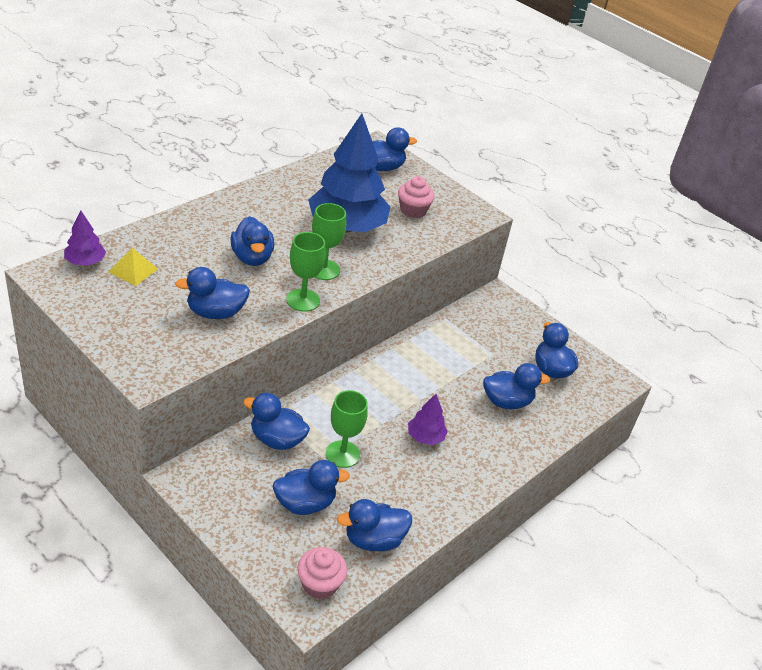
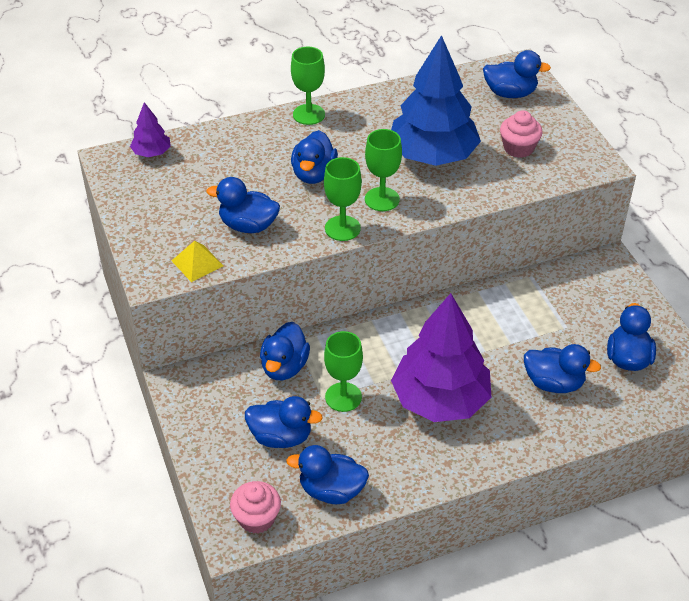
camera: 30 degrees right, 5 degrees up
(133, 270) = (191, 168): yellow pyramid -> yellow pyramid (197, 263)
(219, 207) = (309, 114): none -> green goblet
(277, 440) = (284, 367): blue duck -> blue duck turned 120 degrees counterclockwise
(425, 437) = (440, 400): purple tree -> purple tree, size x2.24

